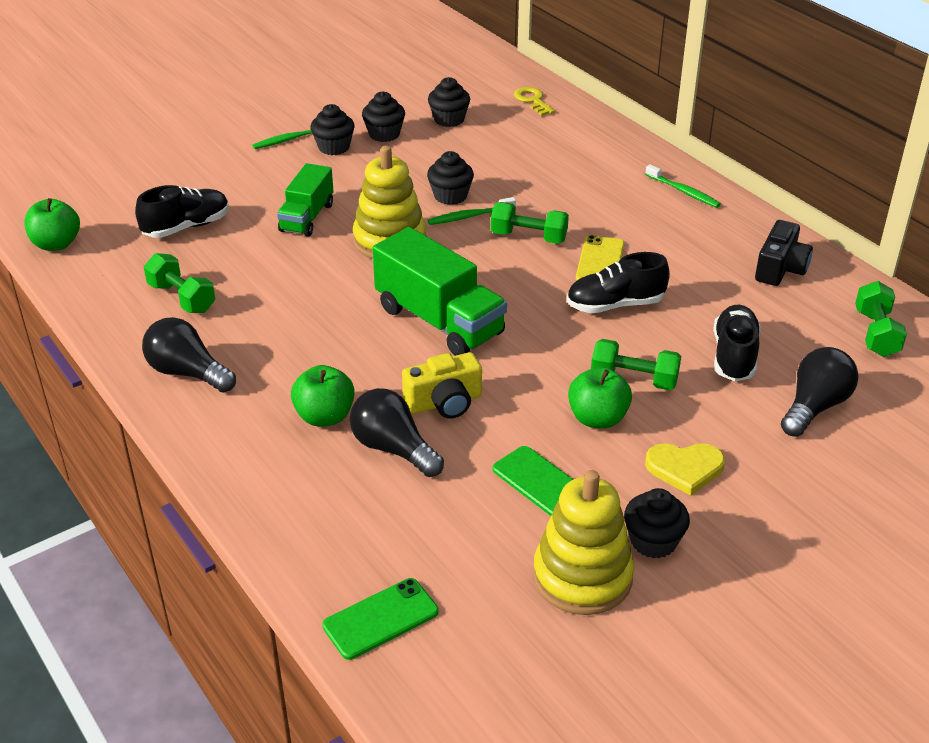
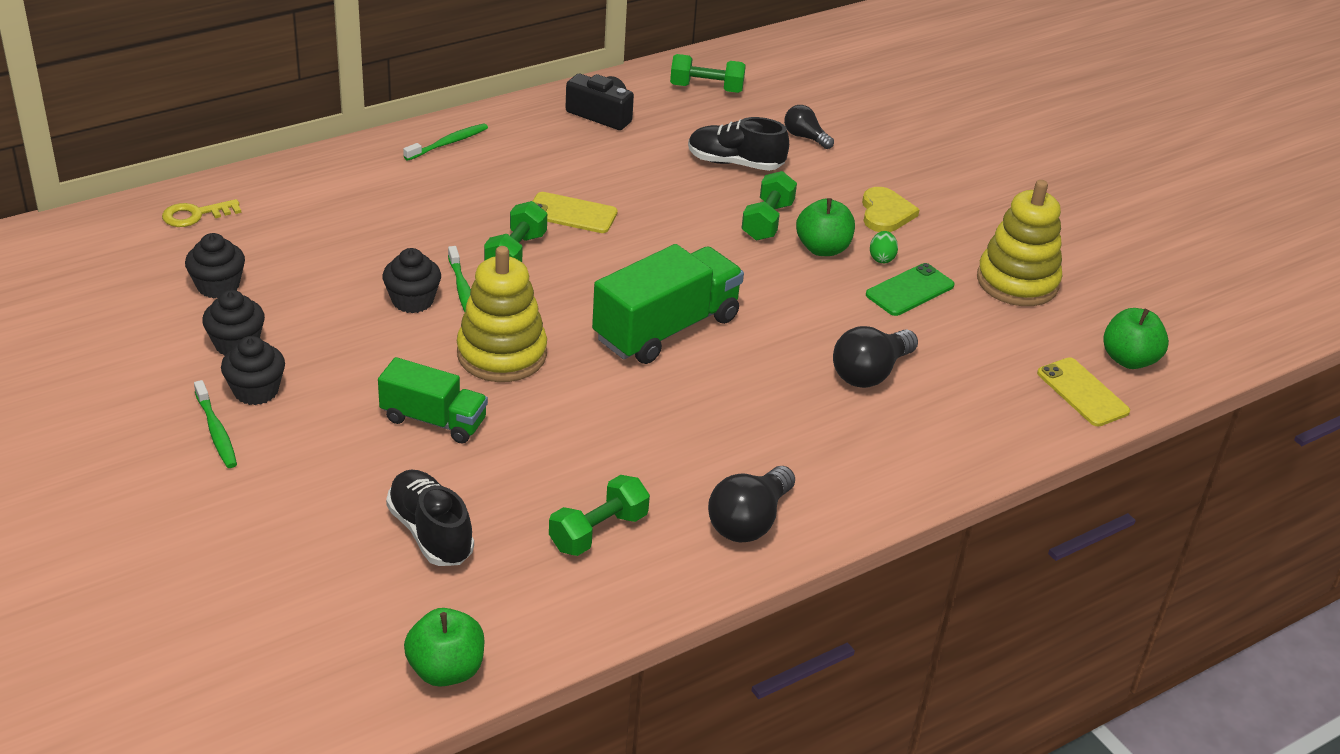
camera: 90 degrees left, 0 degrees up
(325, 416) = (823, 416): green apple -> green apple (1129, 359)
(380, 619) = (1082, 392): green phone -> yellow phone
(444, 402) = (800, 336): yellow camera -> none
(594, 462) = (881, 258): none -> green egg
(615, 305) = (649, 215): black shoe -> none
(653, 541) = (973, 242): black cupcake -> none
(814, 407) = (805, 137): black light bulb -> black light bulb, size x0.62

